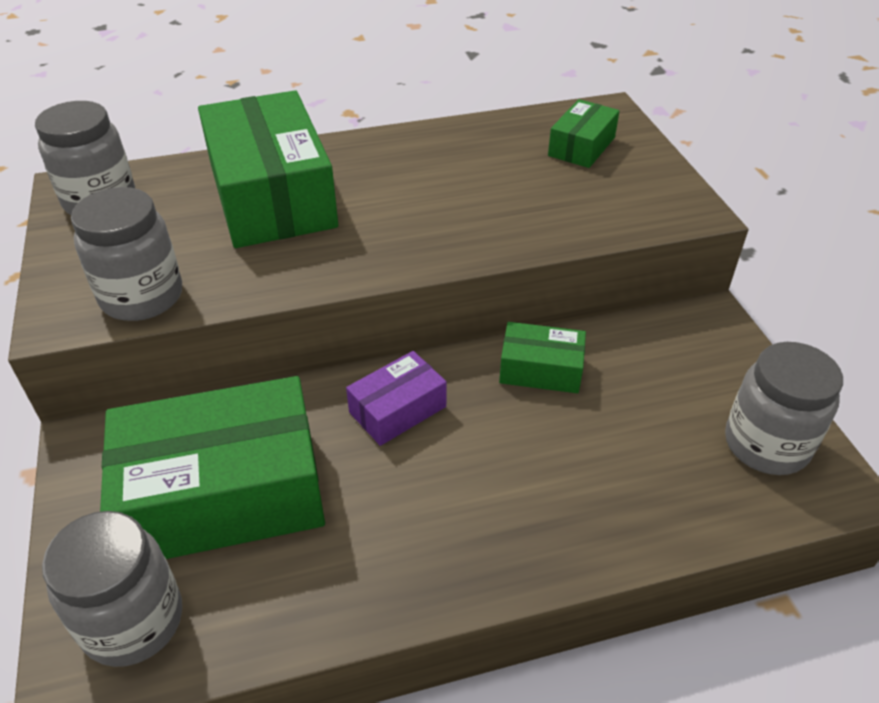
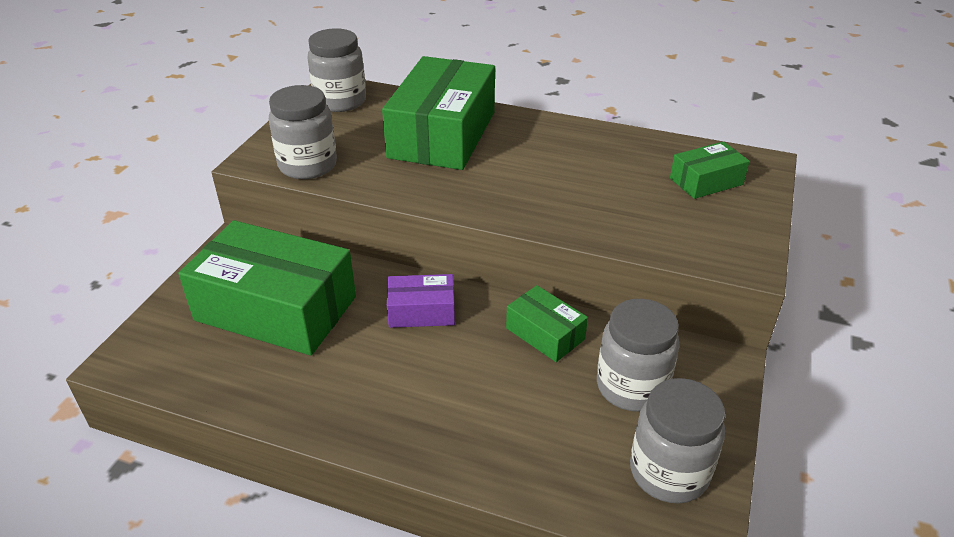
camera: 35 degrees right, 5 degrees down
(133, 621) = (171, 349): grey jar -> grey jar (631, 387)

